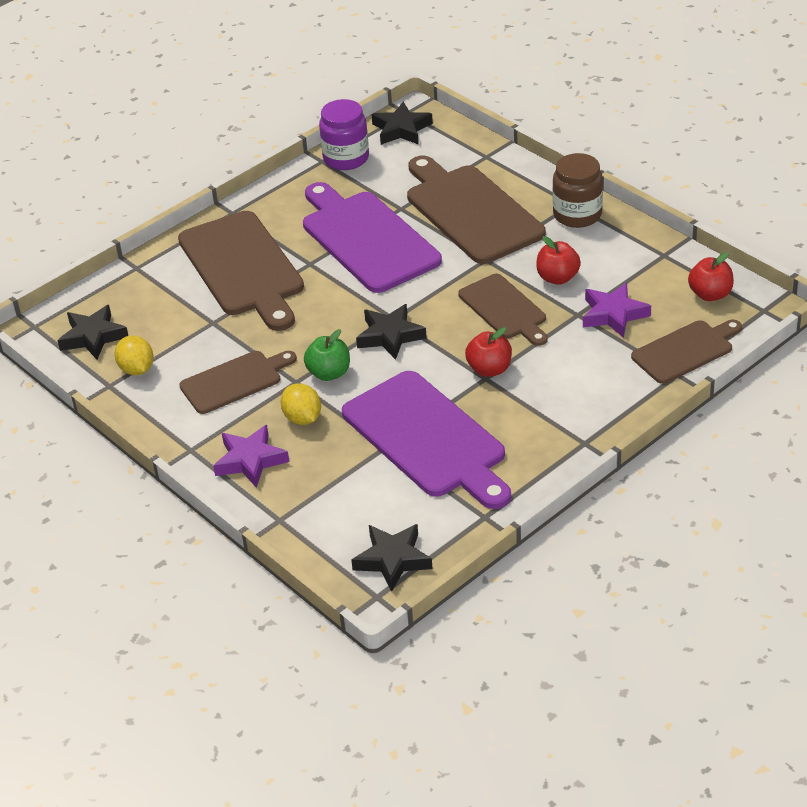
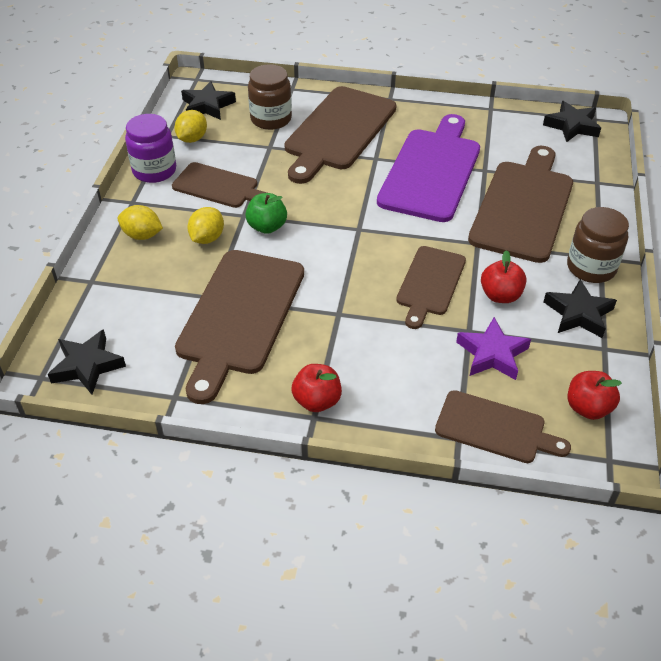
camera: 50 degrees right, 5 degrees up
(170, 303) = (271, 119): none -> brown jar
(250, 460) = (142, 235): purple star -> yellow lemon
(346, 158) = (507, 117): purple jar -> purple jar (154, 171)
(390, 336) = (337, 237): black star -> black star (578, 314)
(428, 438) = (240, 316): purple cutting board -> brown cutting board
(489, 369) = (350, 311): red apple -> red apple (317, 401)

